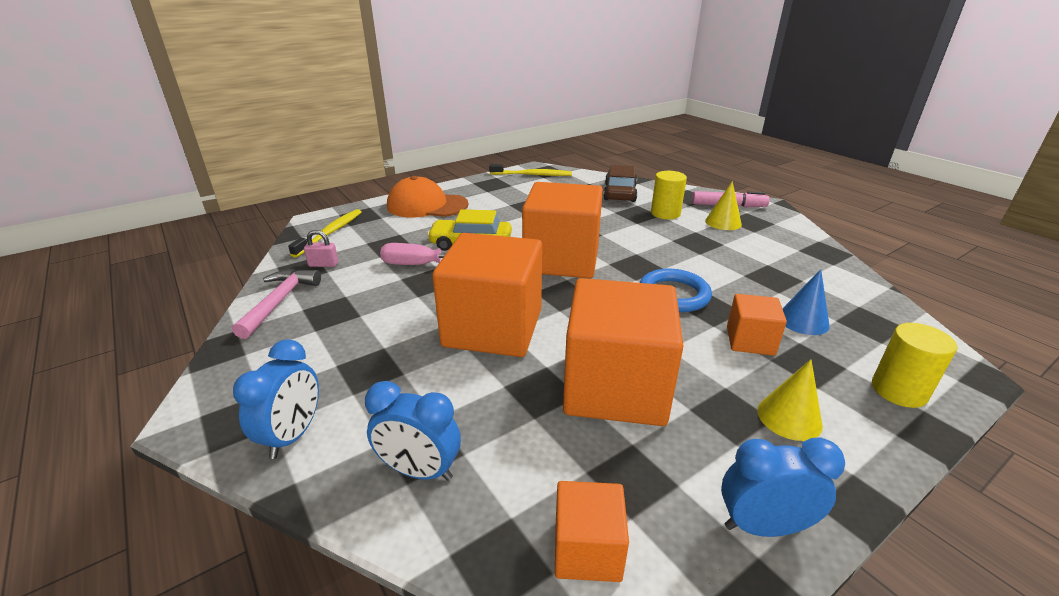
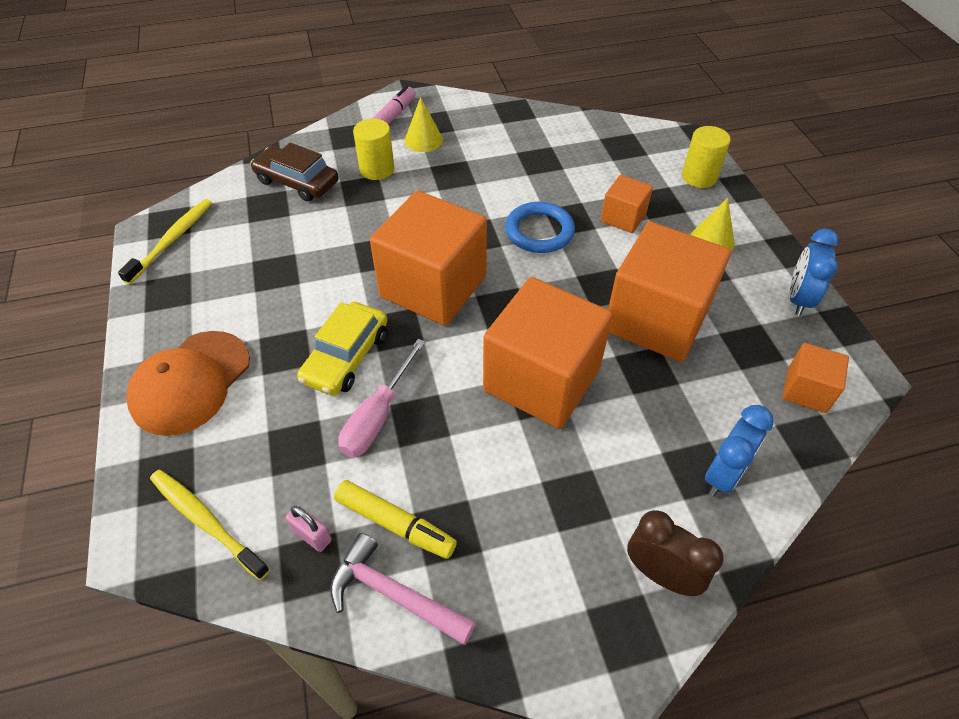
camera: 70 degrees left, 20 degrees up
(293, 435) = (661, 574): blue clock -> brown clock
(323, 264) = (312, 535): pink padlock -> pink padlock turned 75 degrees counterclockwise
(335, 290) = (395, 524): none -> yellow marker
(803, 320) = (607, 176): blue cone -> none

